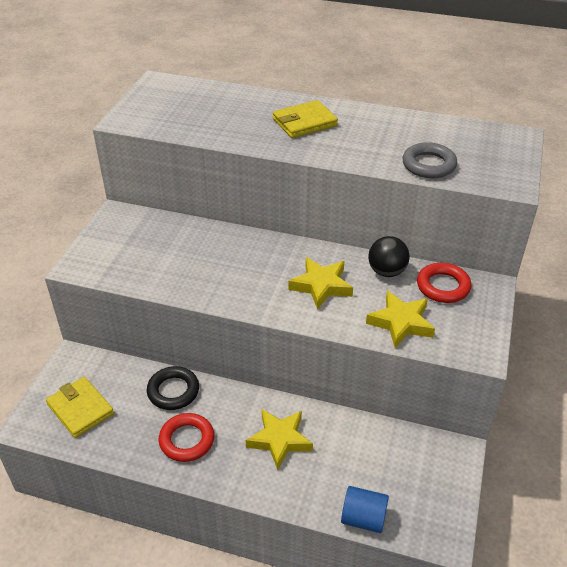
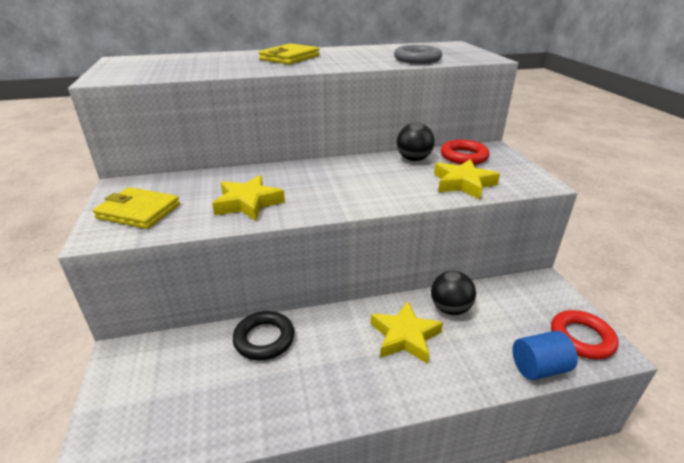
camera: 30 degrees left, 10 degrees down
(80, 409) = (162, 404): yellow wallet -> yellow wallet (139, 211)
(187, 440) = (315, 379): red ring -> red ring (581, 338)
(321, 286) = (373, 180): yellow star -> yellow star (248, 203)
(340, 434) = (450, 309): none -> black ball

